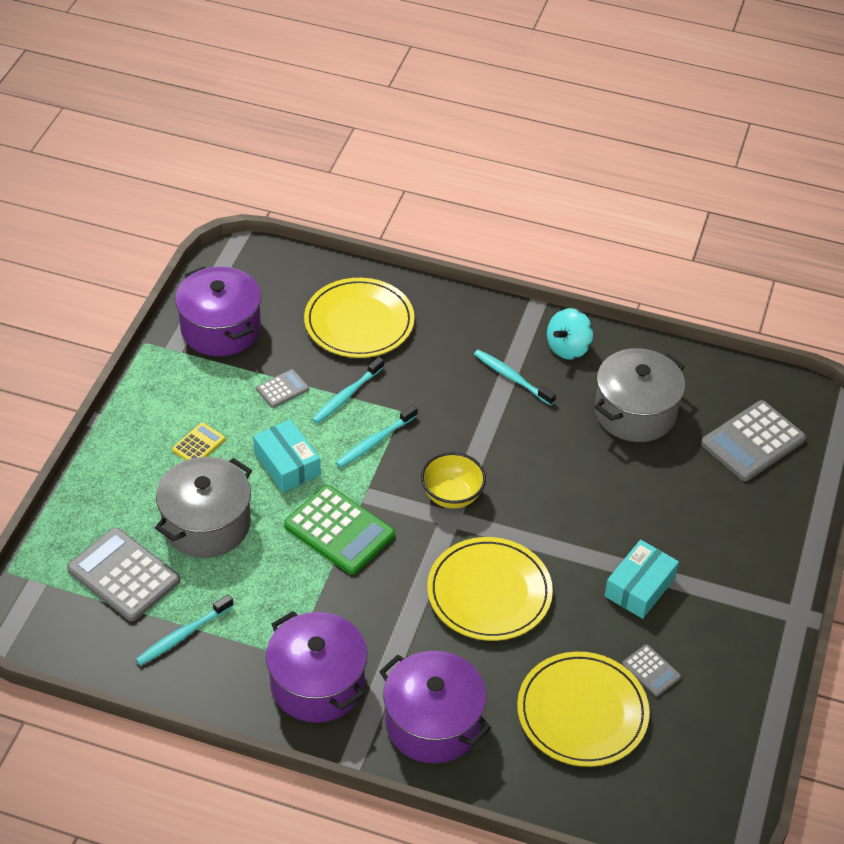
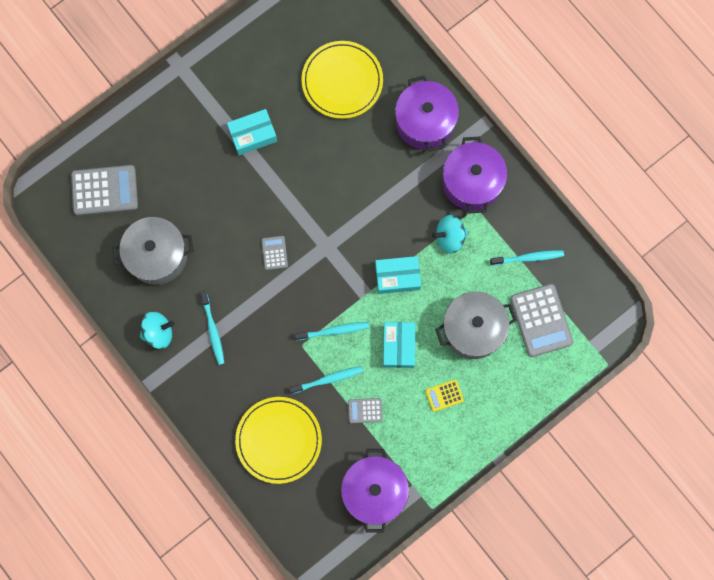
camera: 145 degrees left, 30 degrees up
(303, 605) = (449, 237): none -> turquoise spinning top
(339, 530) = (397, 277): green calculator -> turquoise box
(452, 495) = (314, 261): yellow bowl -> none
(489, 592) = (339, 182): yellow plate -> none
(651, 671) = (287, 82): grey calculator -> grey calculator (274, 253)

